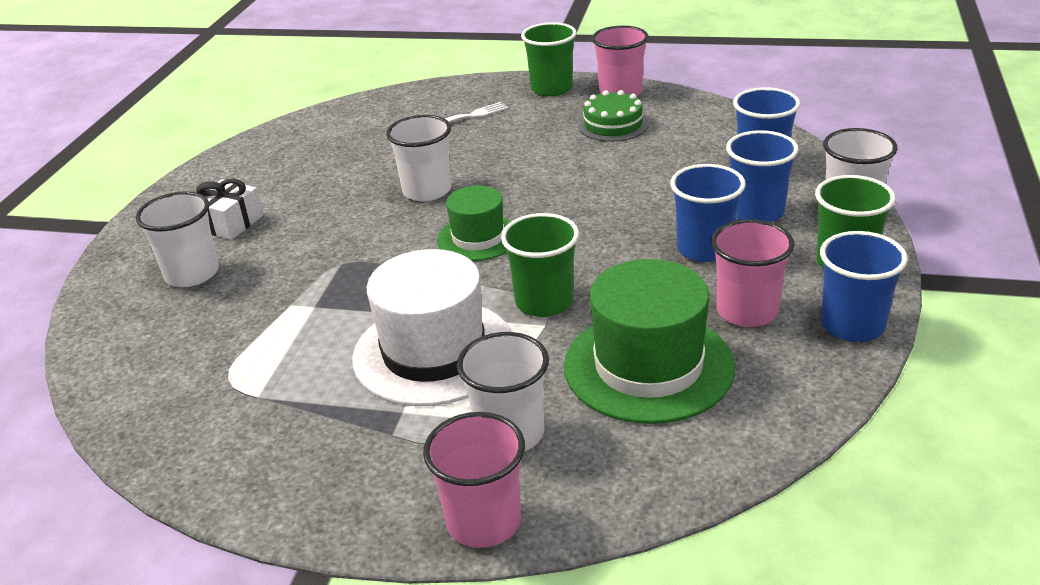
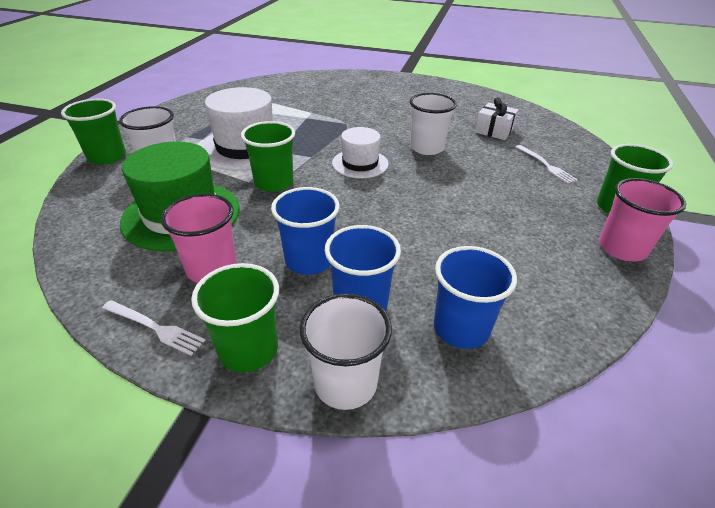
camera: 90 degrees right, 5 degrees up
(192, 274) = (351, 91): white cup -> none
(230, 223) = (398, 96): white gift -> white gift (494, 131)
(478, 238) = (360, 163): green hat -> white hat
(483, 521) = (107, 157): pink cup -> green cup
(613, 125) = (544, 236): green cake -> none
(852, 325) = (155, 328): blue cup -> white fork

